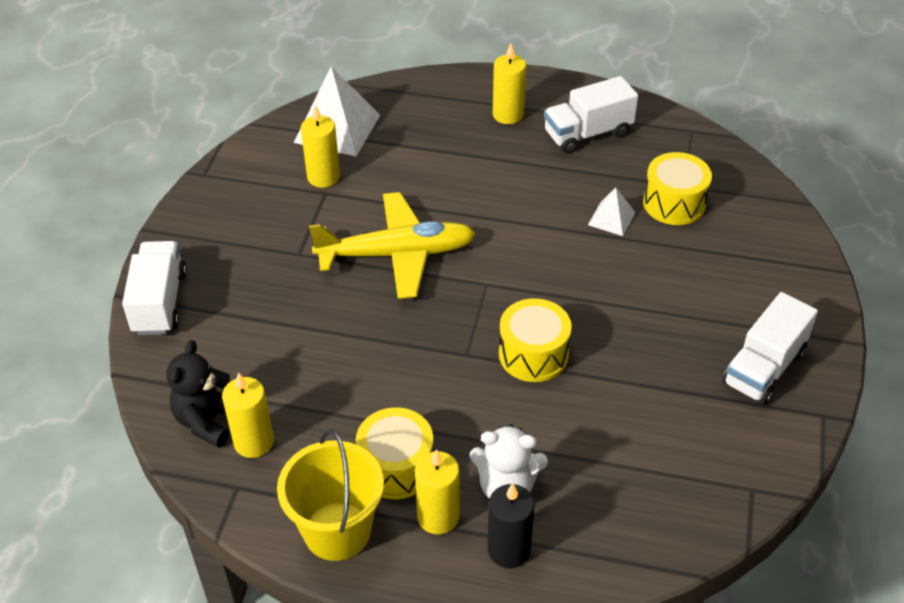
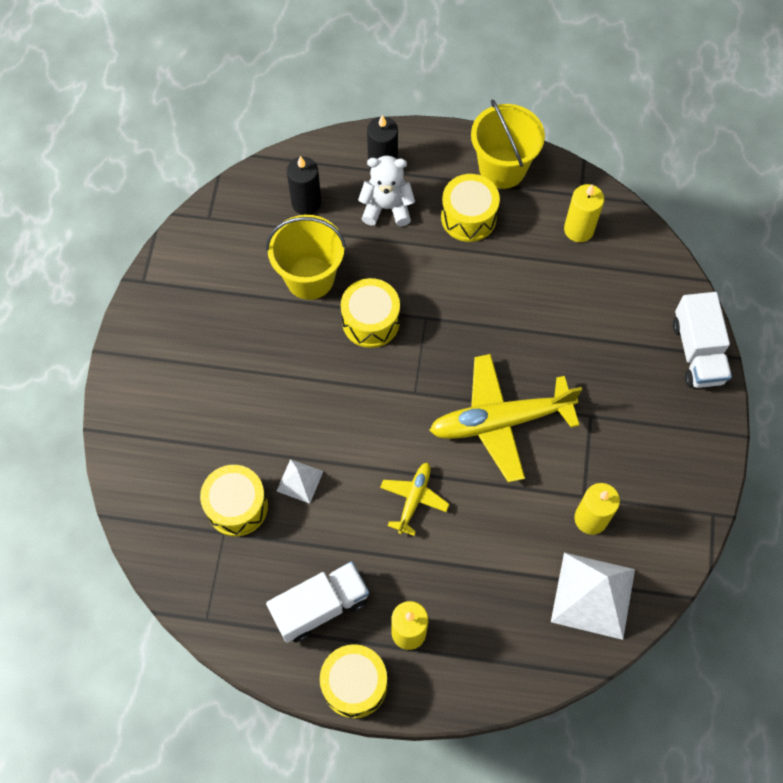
camera: 175 degrees right, 20 degrees up
(208, 421) = (619, 244): black teddy bear -> none
(438, 517) = (433, 183): yellow candle -> none
(495, 199) = (413, 499): none -> yellow plane
(557, 88) = (354, 684): none -> yellow drum
(609, 406) = (310, 278): none -> yellow bucket
(618, 500) = (306, 203): none -> black candle
(763, 368) = (182, 321): white truck -> none

